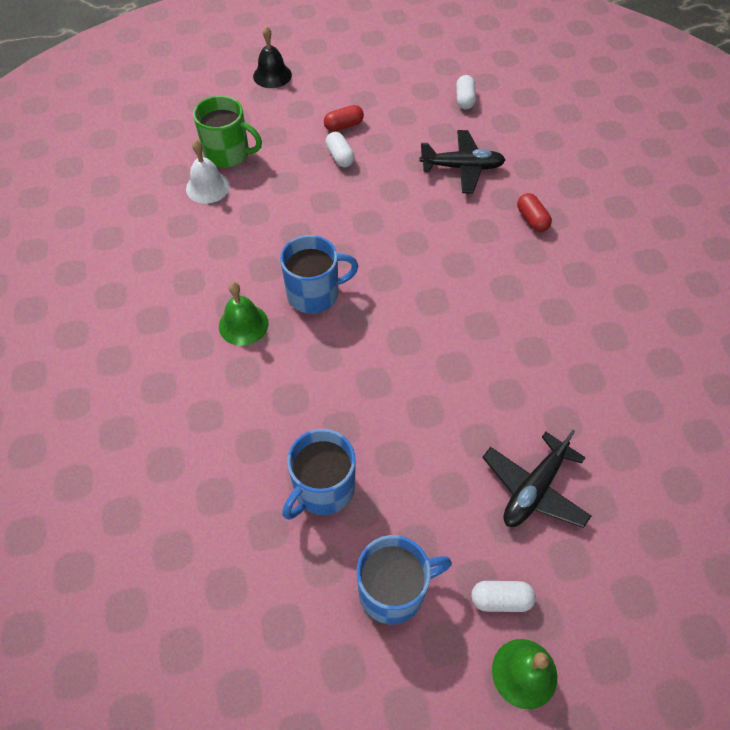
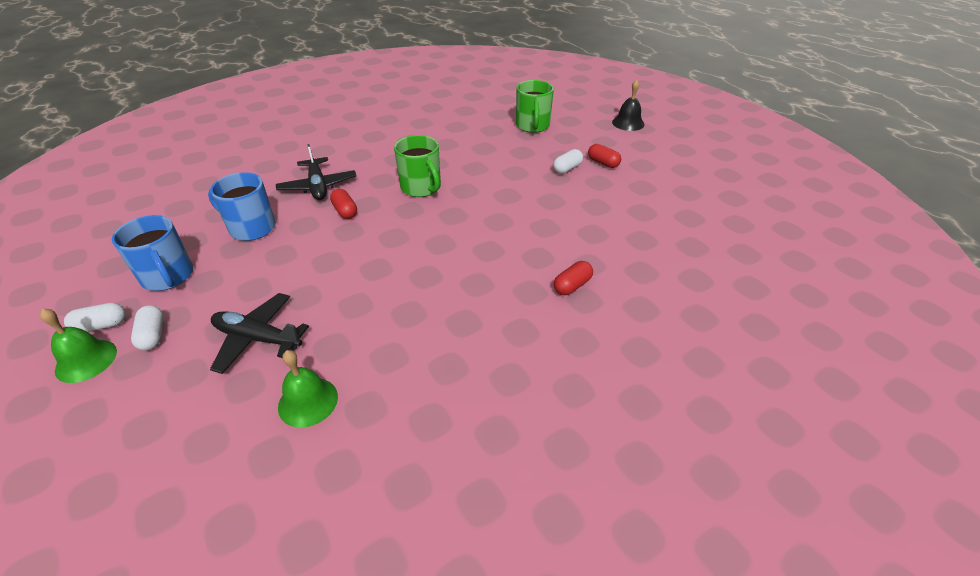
camera: 70 degrees right, 15 degrees down
(207, 187) = (495, 126): white bell -> none
(243, 324) = (381, 167): green bell -> green bell (308, 401)
(314, 294) = (421, 188): blue mug -> green mug
(330, 379) = (345, 211): none -> red capsule
(462, 168) = (606, 230): black plane -> black plane (318, 186)
(464, 100) = (698, 216): white capsule -> white capsule (101, 325)

